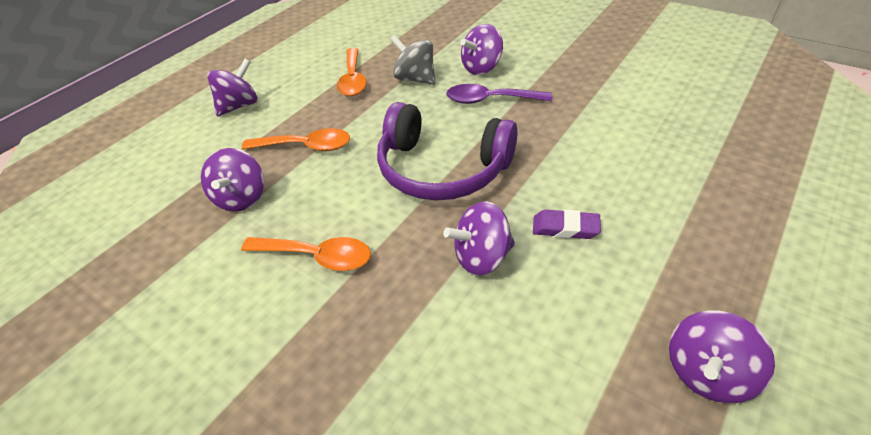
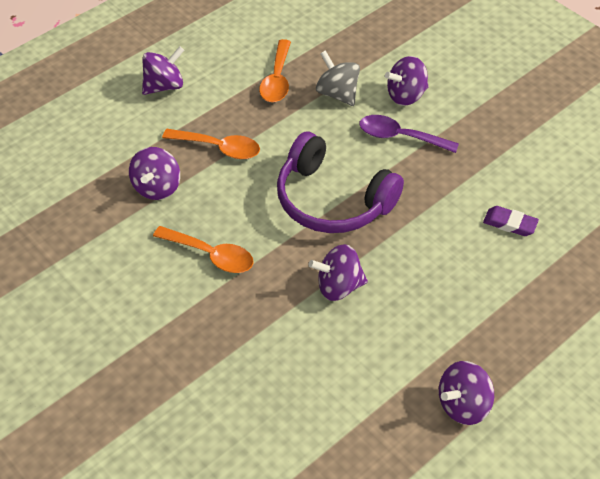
camera: 10 degrees right, 5 degrees up
(565, 228) = (413, 278): purple eraser -> purple eraser (510, 224)

